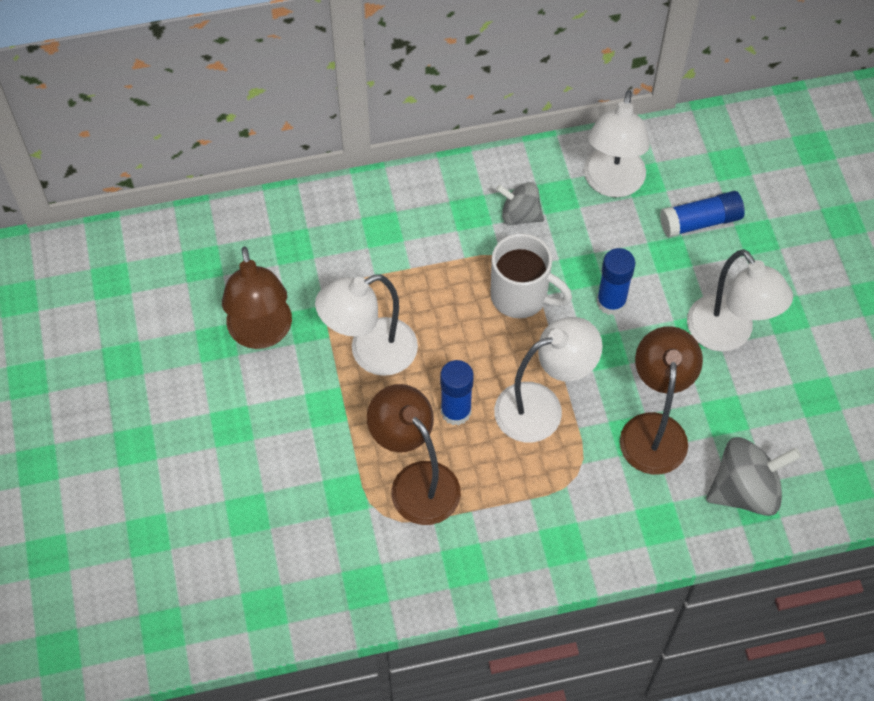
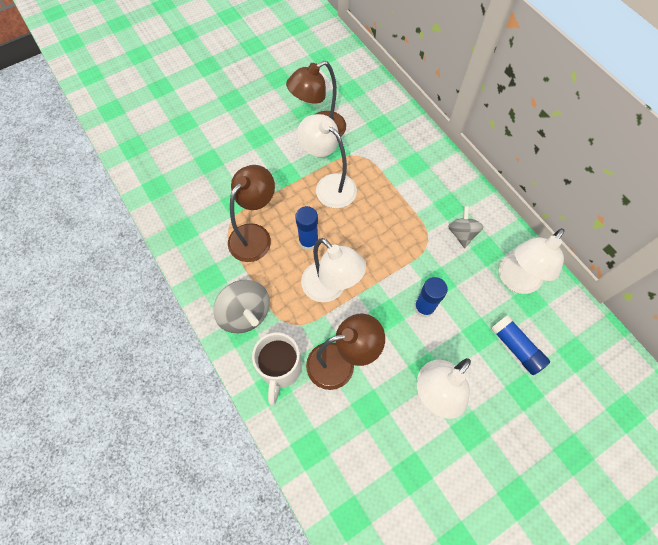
camera: 70 degrees right, 5 degrees up
(521, 296) = (403, 252): white mug -> white mug (280, 369)
(612, 183) = (515, 281): white lamp -> white lamp turned 45 degrees counterclockwise
(745, 490) = (317, 439): grey spinning top -> grey spinning top (245, 313)

